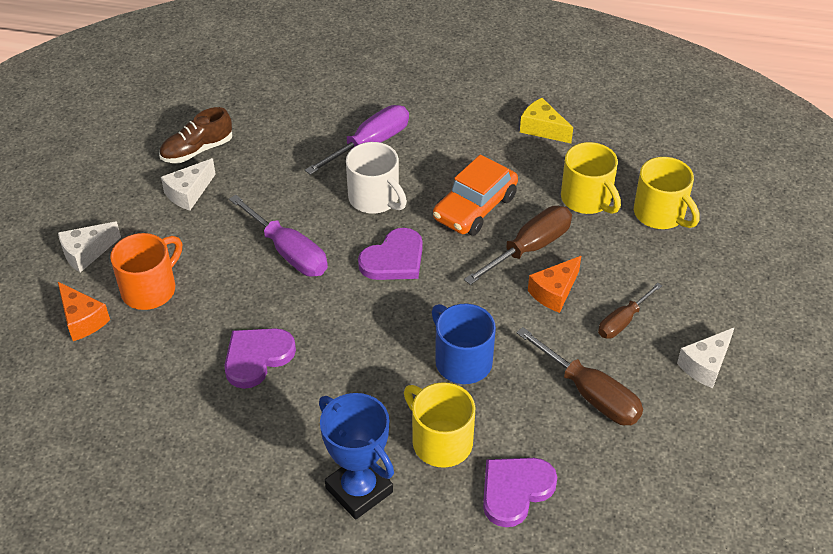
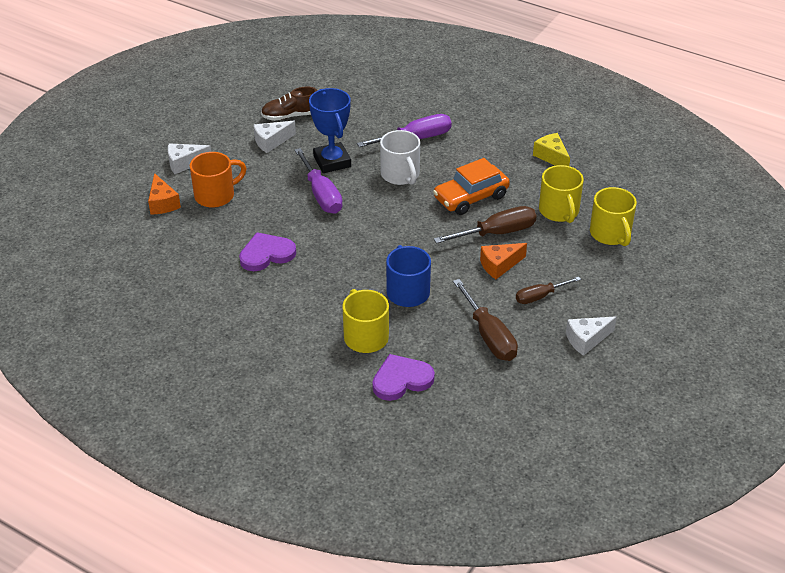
camera: 20 degrees right, 5 degrees down
(359, 490) = (294, 350): blue trophy -> blue trophy (332, 161)
(394, 259) = (393, 217): purple heart -> none

